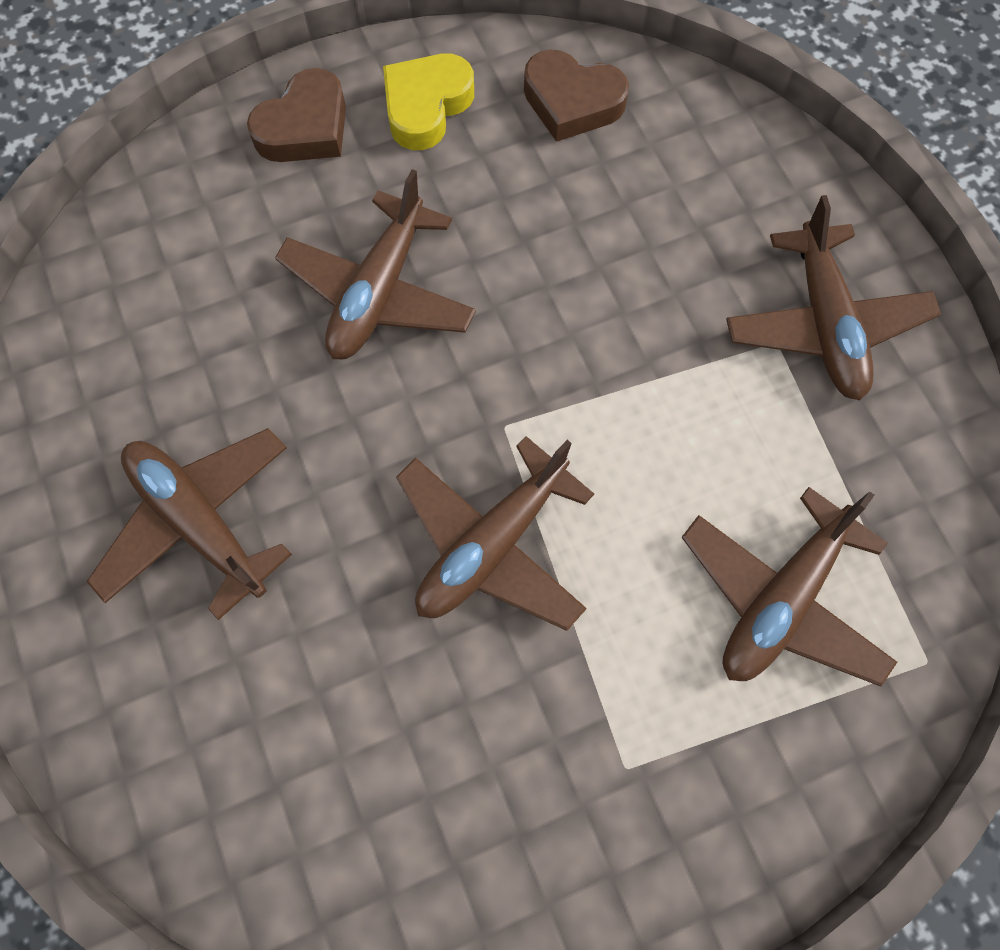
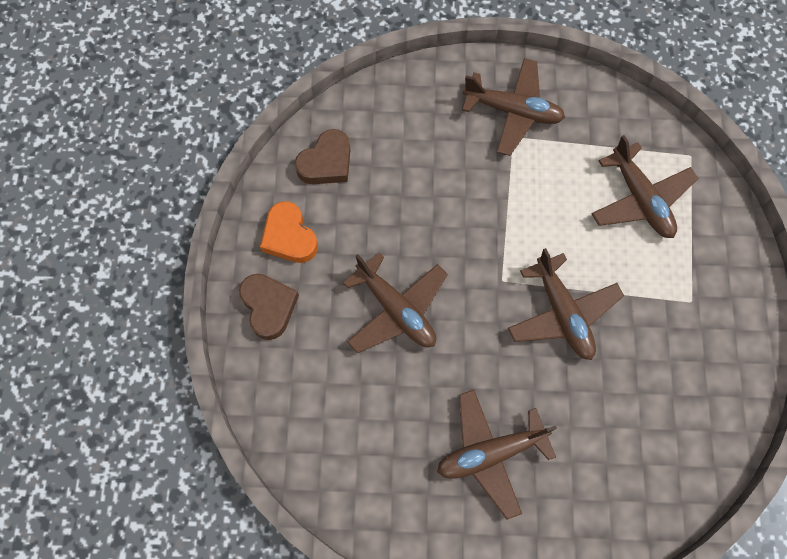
camera: 65 degrees left, 0 degrees up
(426, 106) = (289, 237): yellow heart -> orange heart

